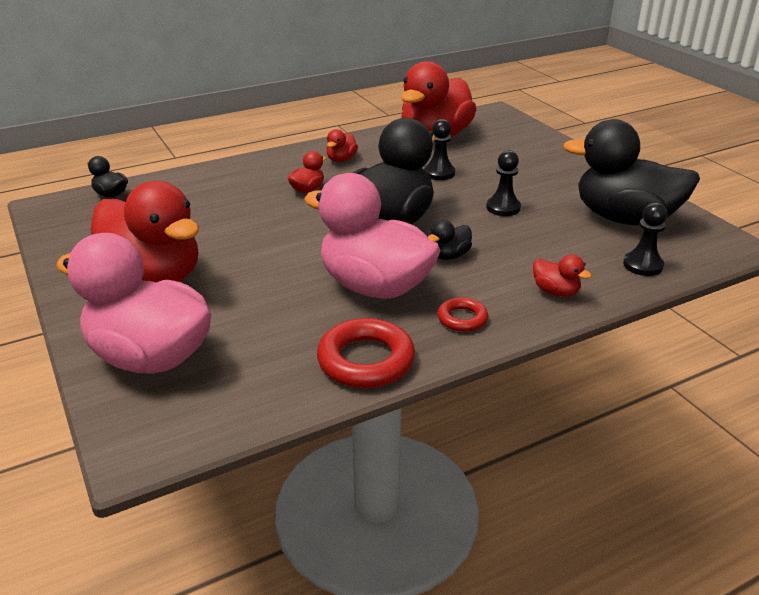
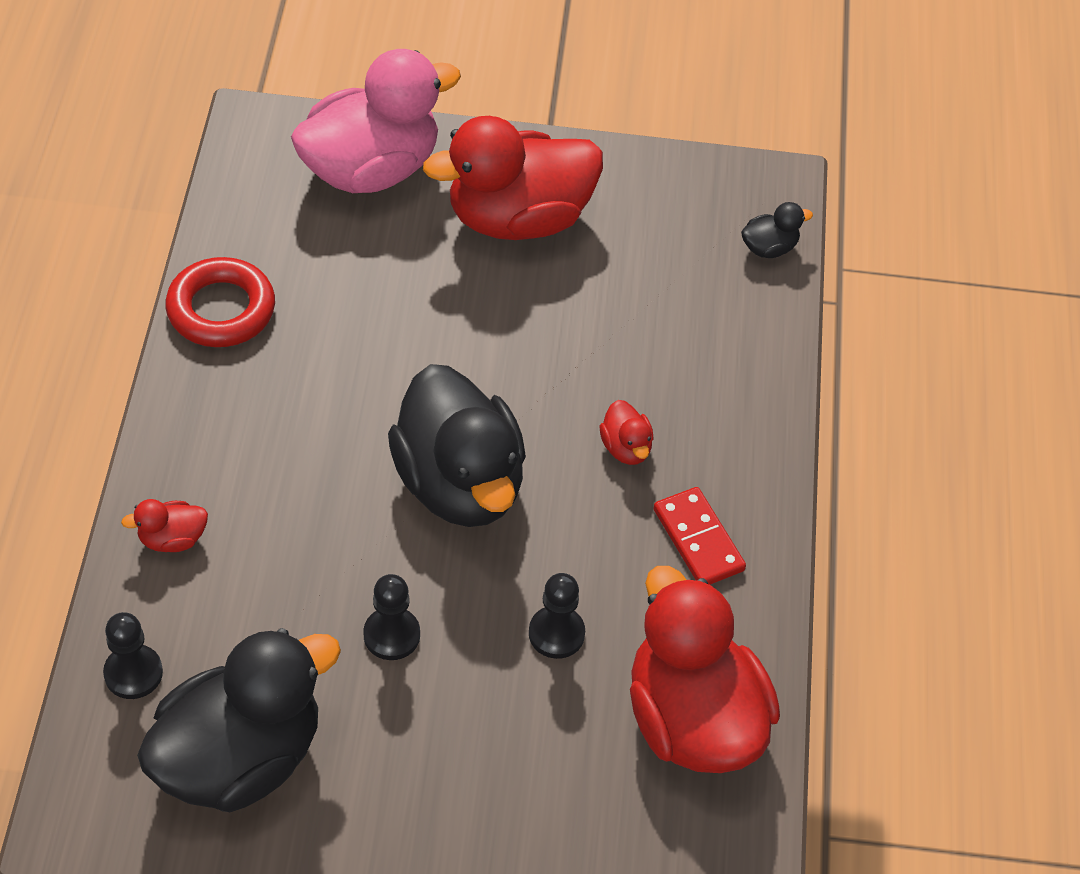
camera: 120 degrees right, 20 degrees up
(341, 160) = (698, 540): red duck -> red domino
(375, 287) = (333, 385): pink duck -> none
(449, 256) = (331, 491): black duck -> none
(462, 319) = (209, 422): red ring -> none

